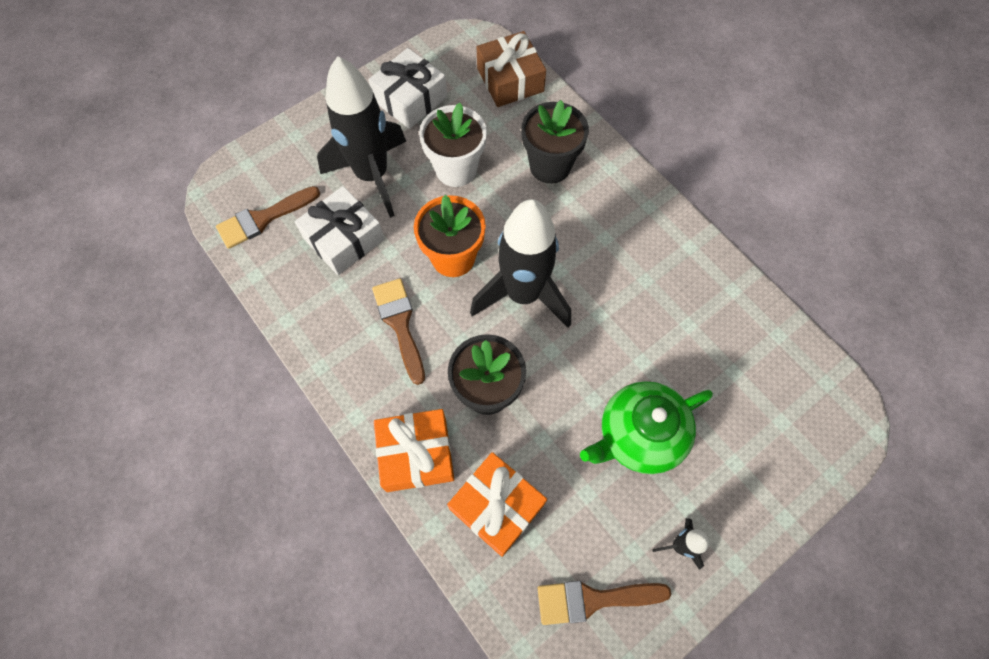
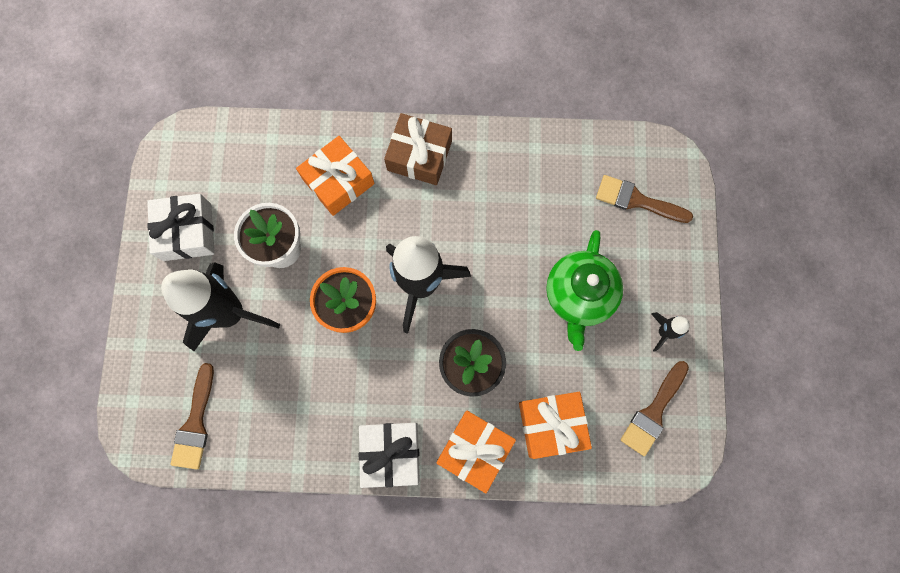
camera: 50 degrees left, 10 degrees up
(344, 239) = (267, 375): white gift -> white gift (391, 453)
(400, 324) = (371, 387): brown brush -> brown brush (636, 200)
(510, 80) = (239, 146): brown gift -> brown gift (419, 155)
(550, 166) = (338, 181): black flower pot -> orange gift

